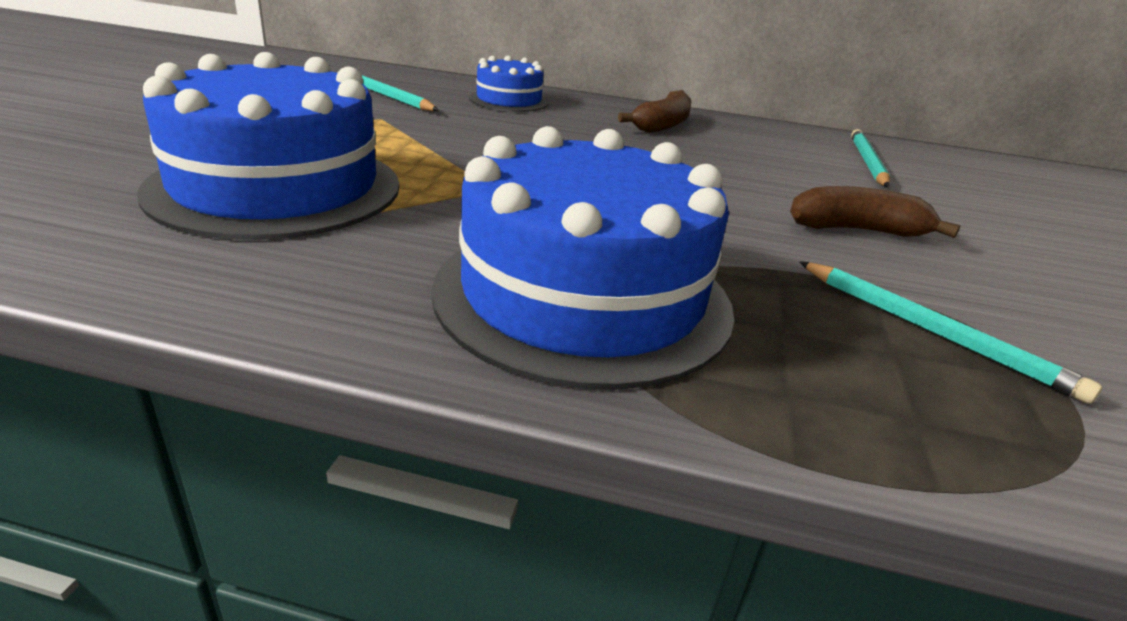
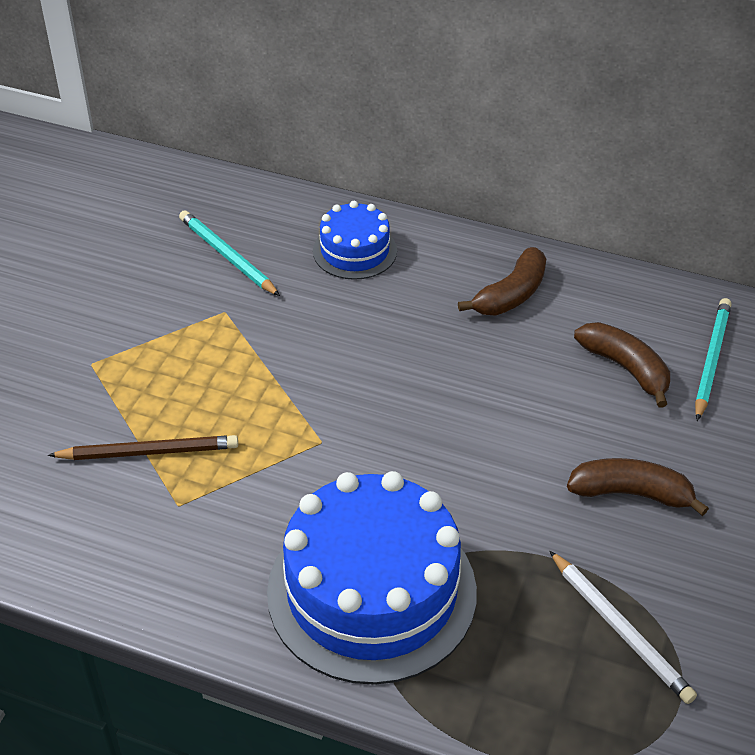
camera: 10 degrees right, 15 degrees up
(276, 187) = (148, 452): blue cake -> brown pencil
(793, 162) = (625, 368): none -> brown banana
(931, 331) = (619, 629): turquoise pencil -> white pencil

